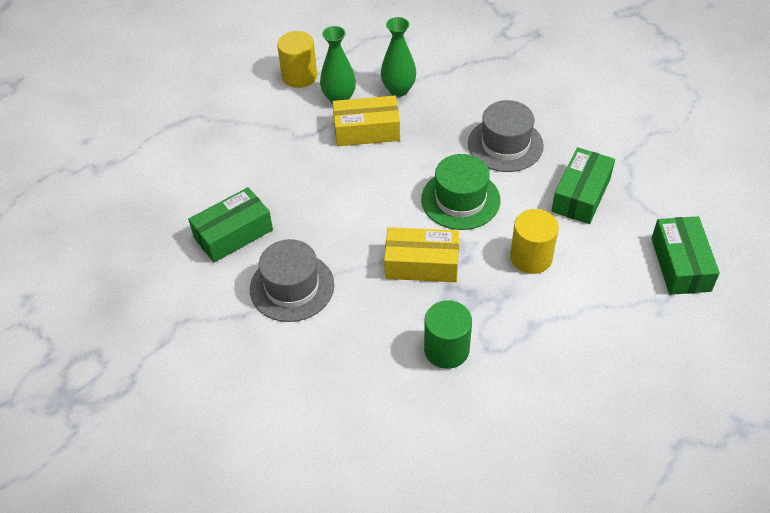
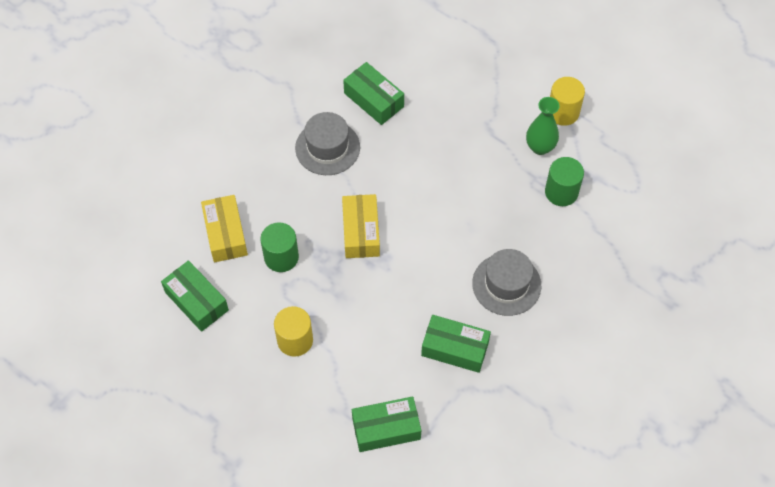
camera: 80 degrees right, 10 degrees up
(366, 130) = (503, 174): yellow box -> yellow box (225, 234)
(398, 90) = (561, 192): green vase -> green cylinder
(460, 199) = (434, 254): green hat -> none
(504, 454) = (196, 301): none -> green box
(531, 257) = (378, 311): yellow cylinder -> yellow cylinder (295, 340)

